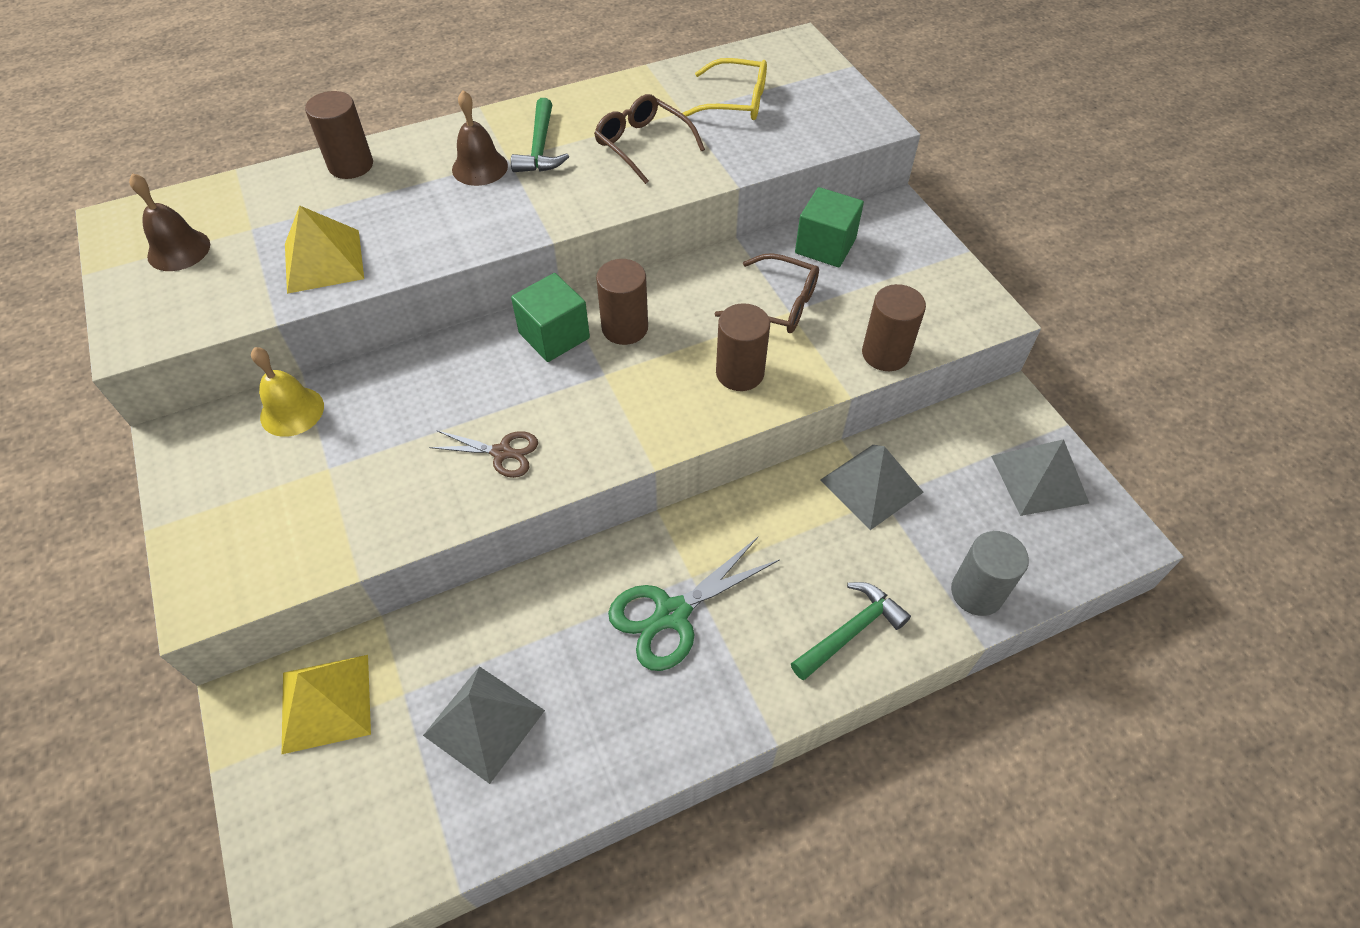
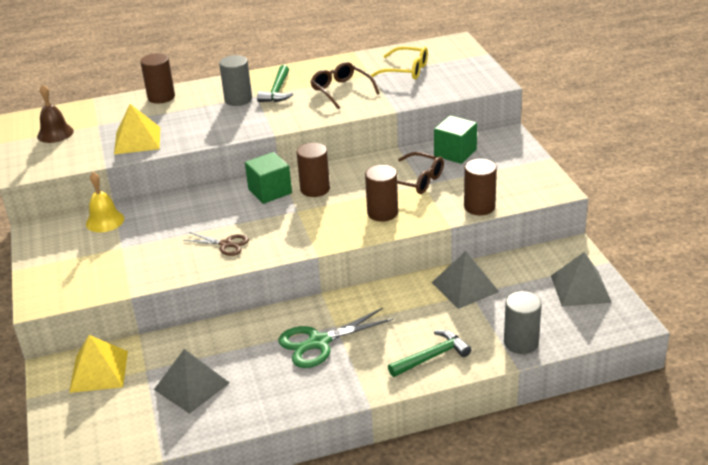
camera: 10 degrees right, 20 degrees down
(480, 167) = (238, 99): brown bell -> grey cylinder

